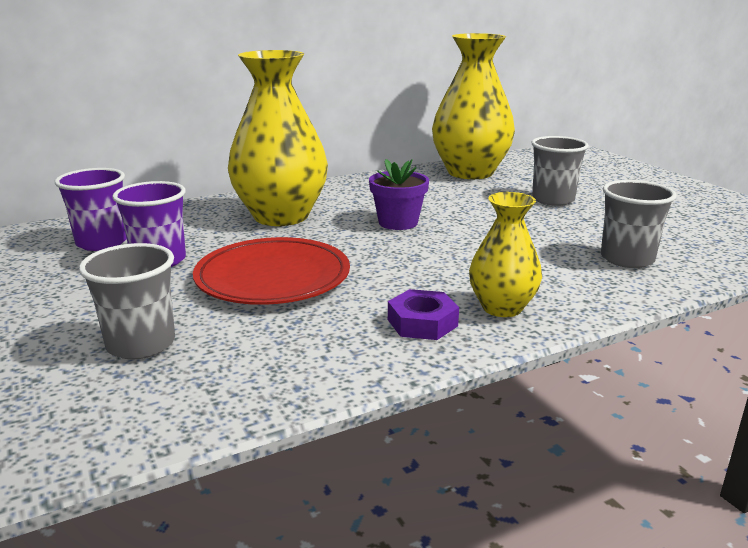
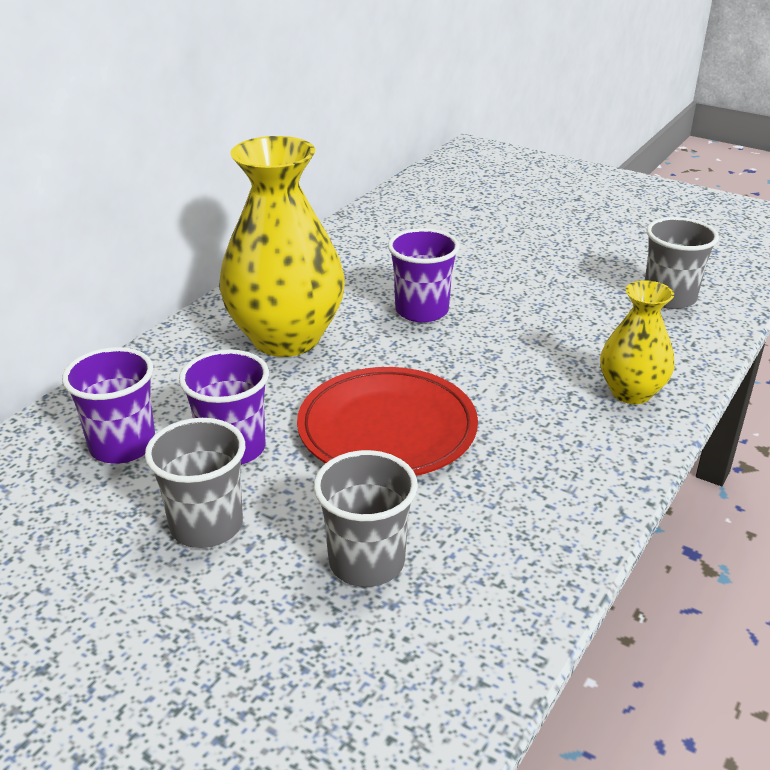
camera: 30 degrees left, 10 degrees up
(398, 222) = (421, 310): purple flower pot -> purple cup
(422, 322) = (587, 434): purple nut -> none
(470, 172) = (411, 212): yellow vase -> none
(553, 199) = (533, 234): grey cup -> grey cup (206, 525)

